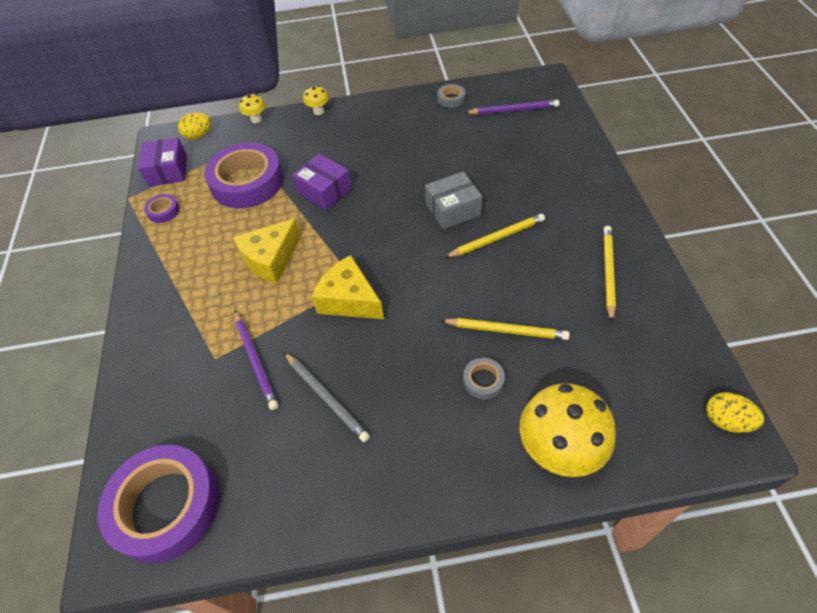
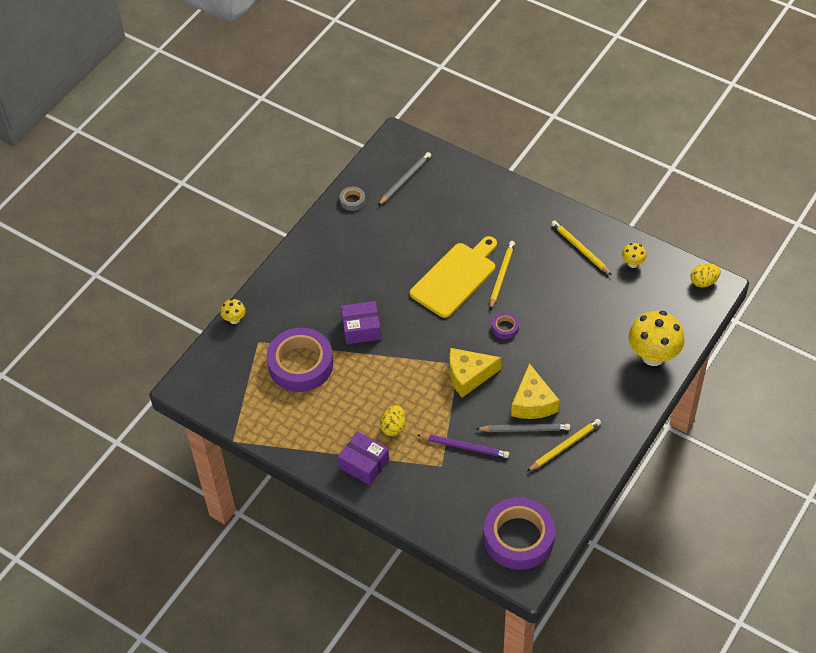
camera: 50 degrees left, 0 degrees up
(163, 211) = (274, 427): purple tape -> purple tape (505, 327)
(168, 171) = (230, 402): purple box -> purple box (364, 464)
(199, 136) = (210, 363): yellow egg -> yellow egg (393, 427)
(271, 259) = (391, 394): yellow cheese -> yellow cheese (532, 402)
(318, 111) = (272, 279): yellow mushroom -> yellow mushroom (632, 263)
(453, 209) = (455, 278): grey box -> yellow cutting board
(483, 380) = (586, 355): grey tape -> none
(506, 330) = (567, 322): yellow pencil -> yellow pencil (564, 446)
(513, 110) = (405, 180): purple pencil -> grey pencil

